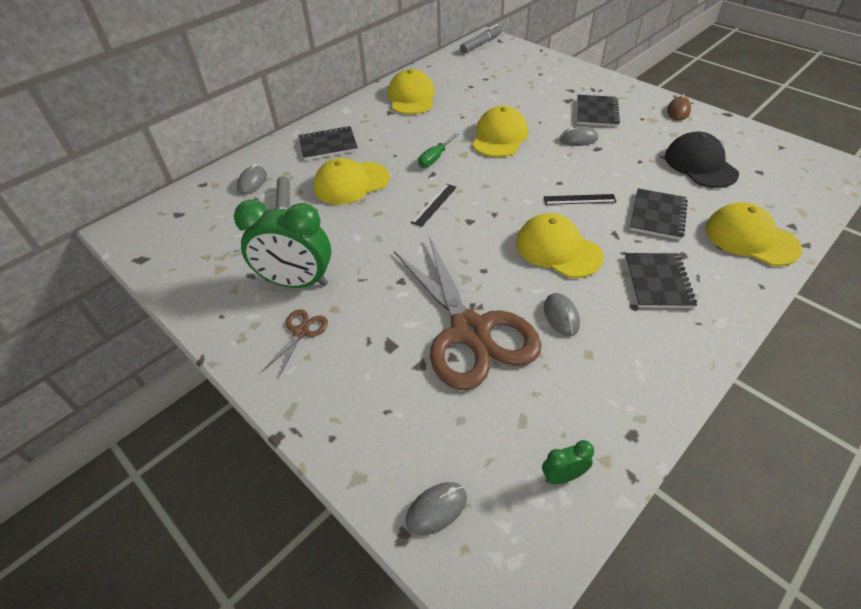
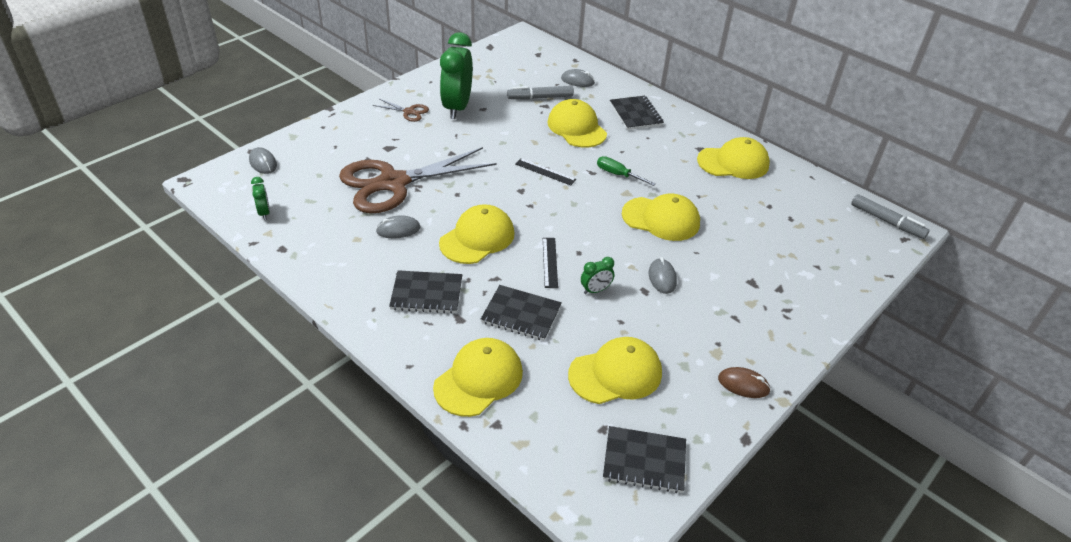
camera: 85 degrees right, 5 degrees down
(596, 112) = (726, 303): black notebook -> black notebook (644, 461)
(607, 173) = (595, 290): none -> green clock
(700, 165) = (615, 374): black cap -> yellow cap

